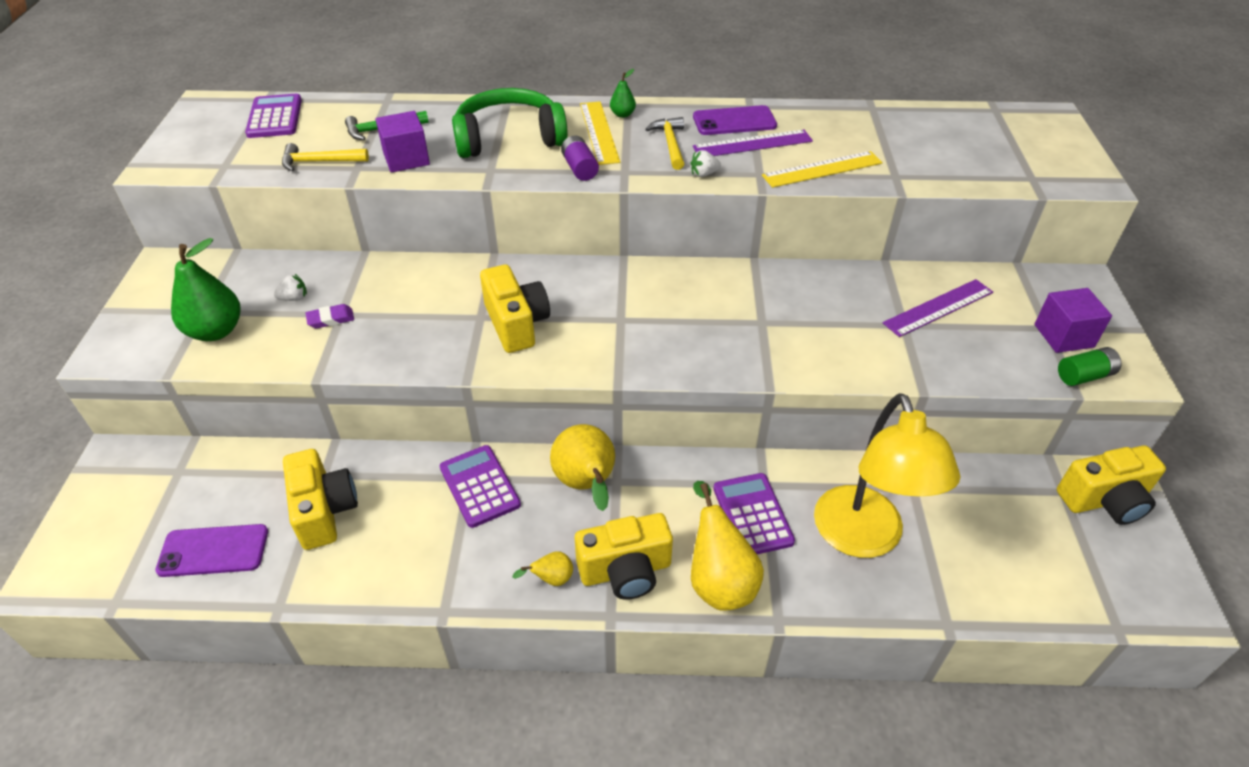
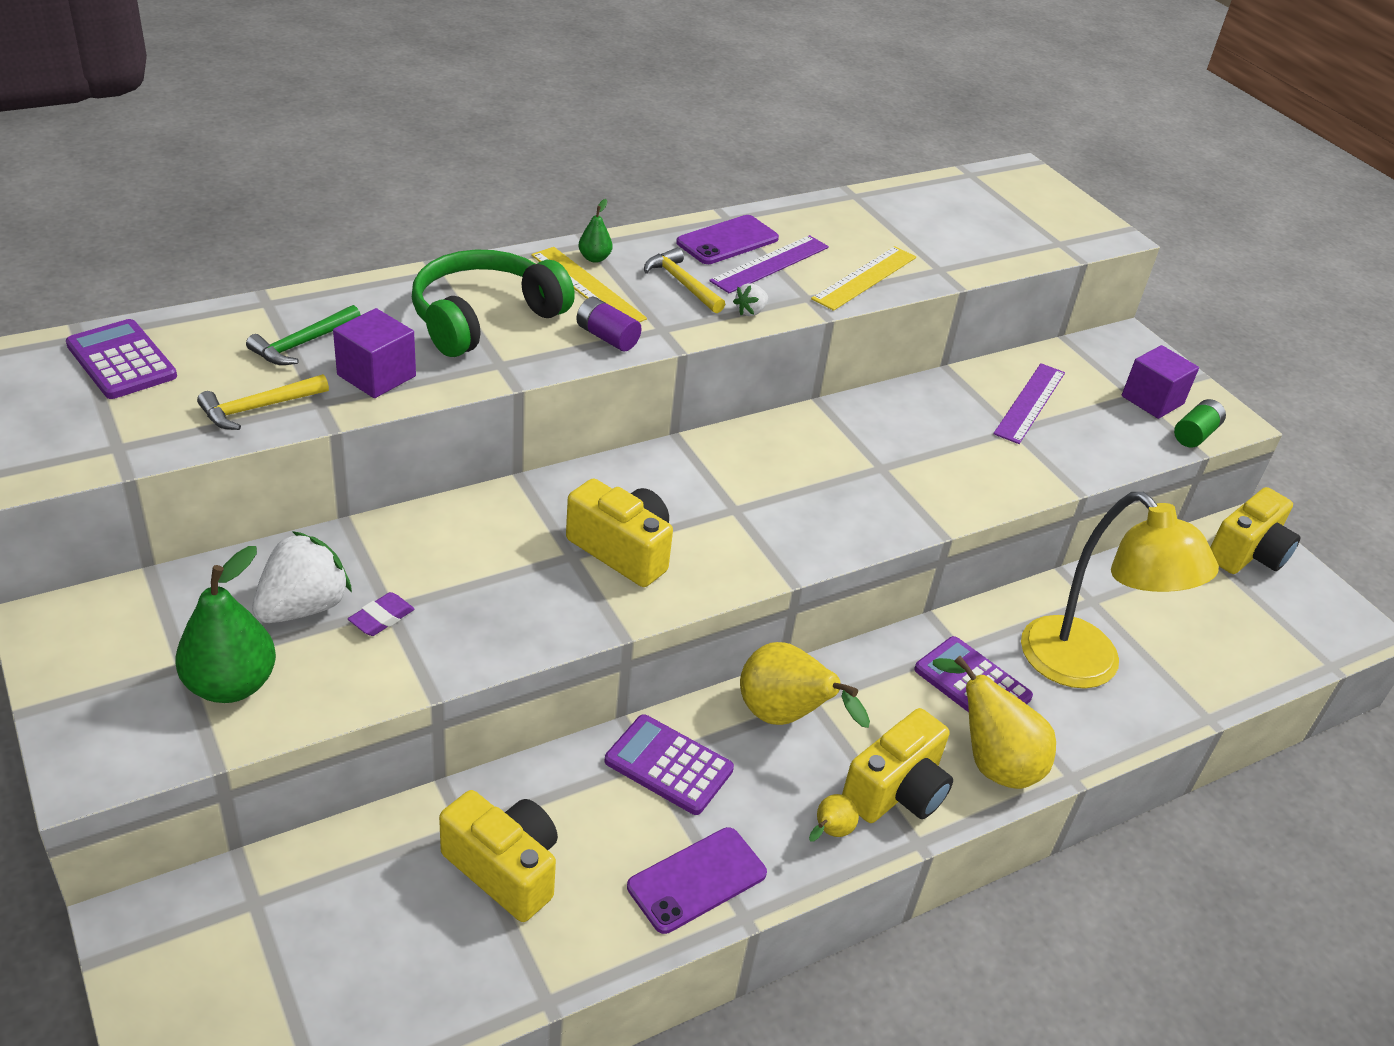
camera: 35 degrees left, 5 degrees down
(213, 550) = (400, 976): purple phone -> purple phone (697, 880)
(294, 298) = (303, 607): white strawberry -> white strawberry, size x2.13

